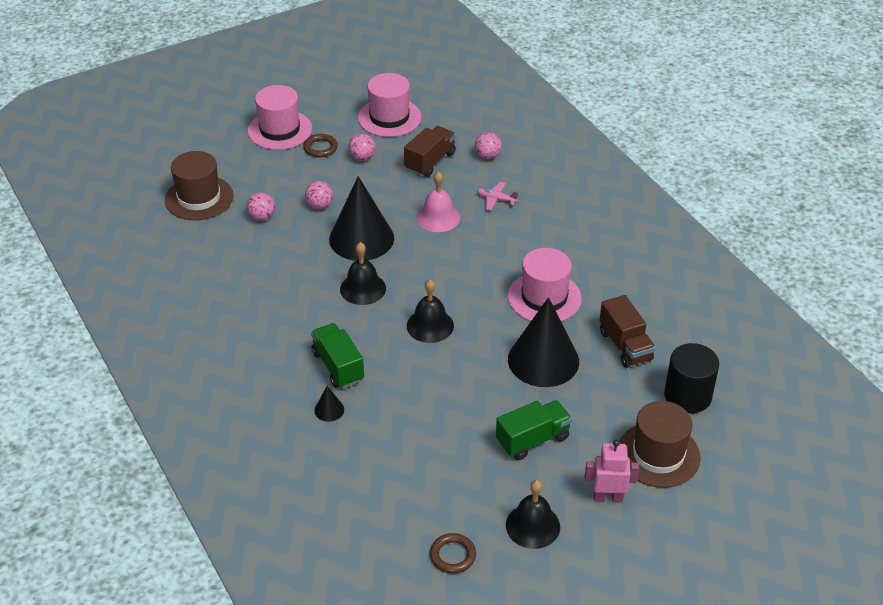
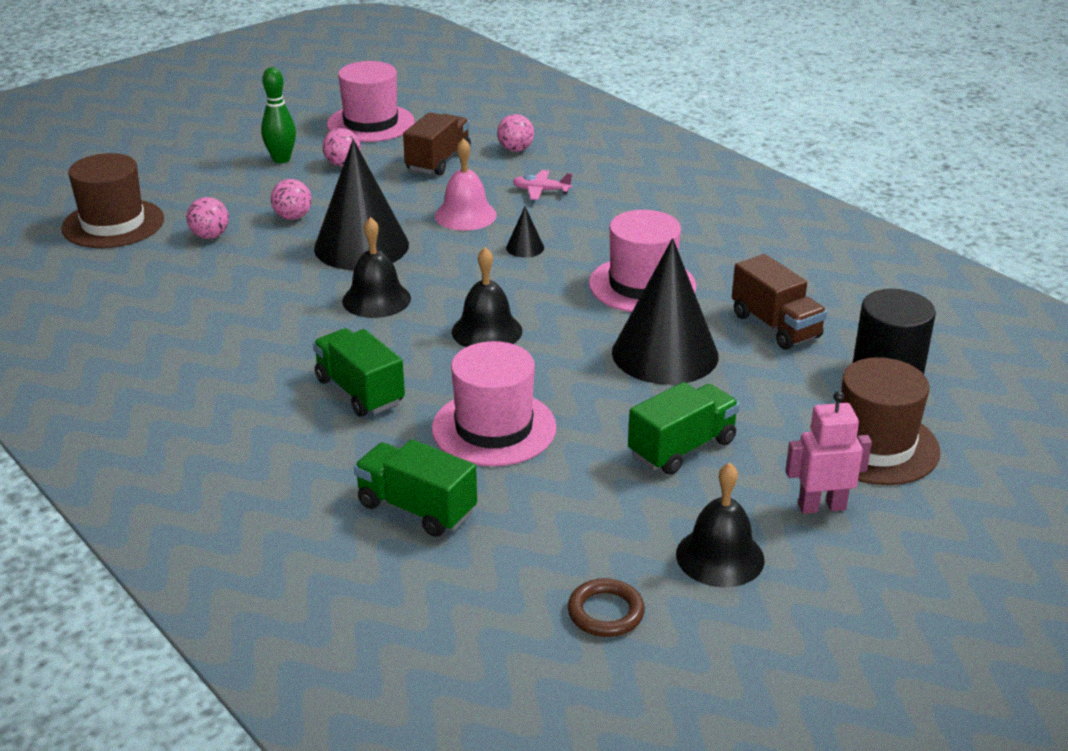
camera: 10 degrees left, 10 degrees down
(280, 130) = (220, 146): pink hat -> pink hat (494, 428)
(320, 148) = (281, 159): brown ring -> green bowling pin
(329, 410) = (357, 445): black cone -> black cone (525, 247)
(356, 464) = (416, 508): none -> green truck

